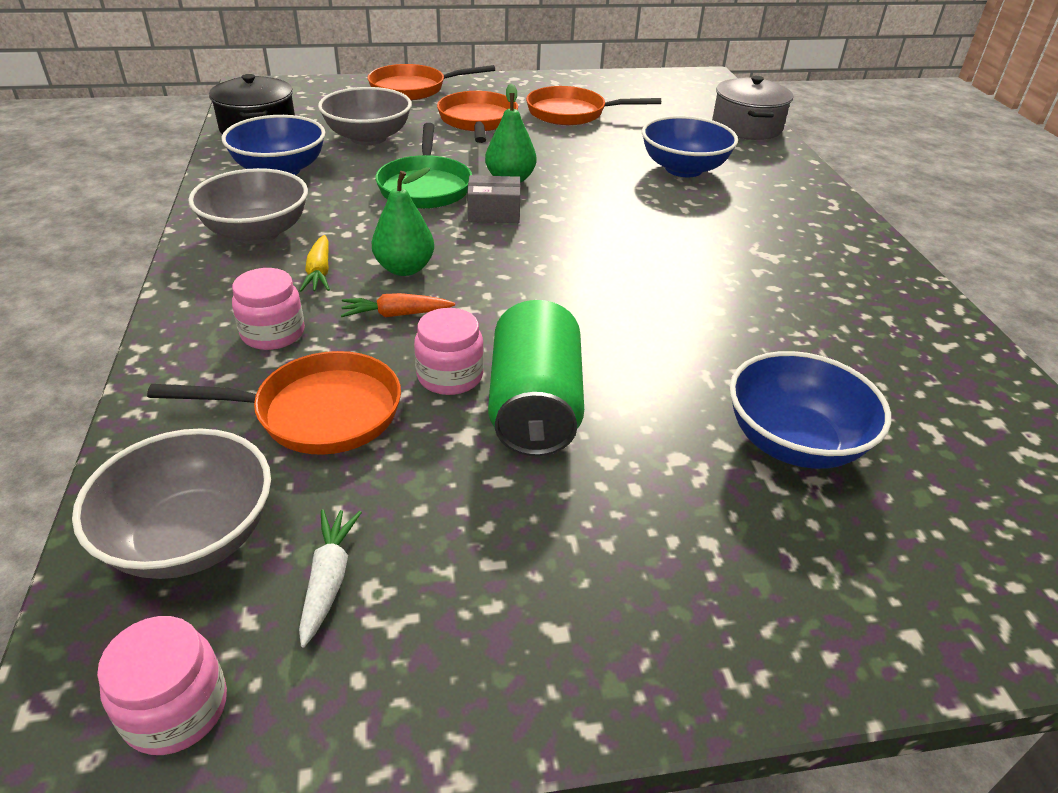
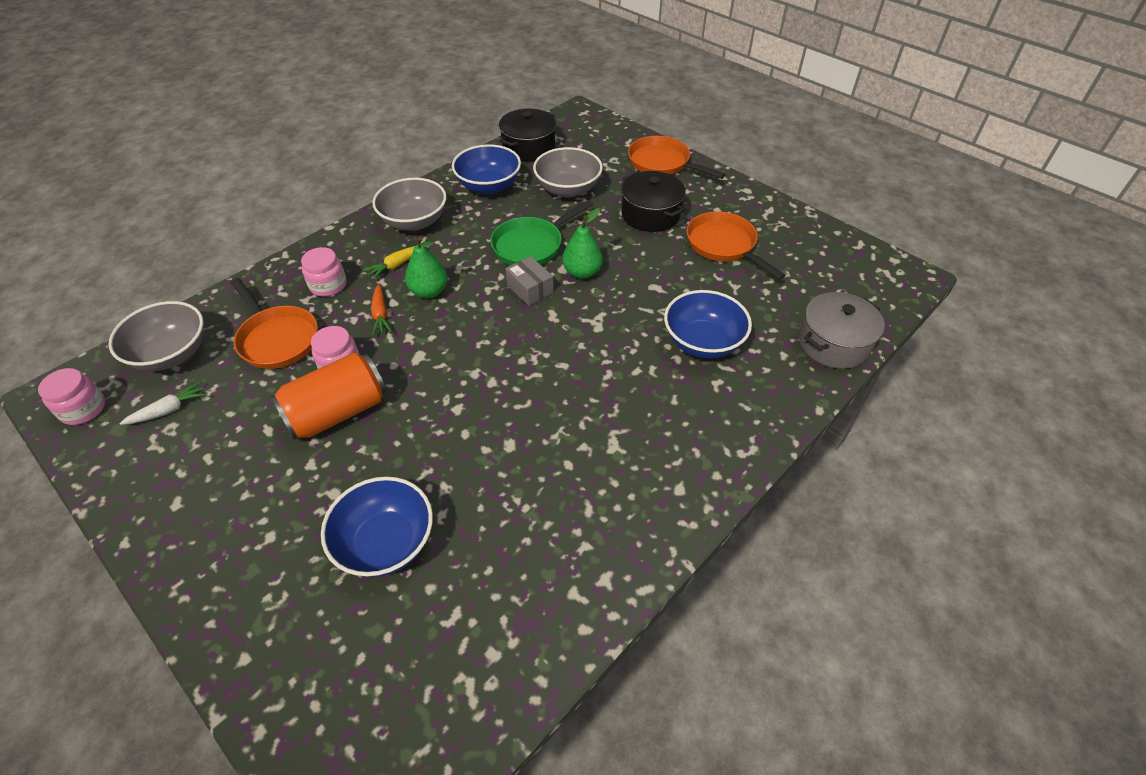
camera: 55 degrees right, 10 degrees up
(396, 314) = (380, 315): orange carrot -> orange carrot turned 150 degrees counterclockwise
(478, 121) = (650, 214): orange pan -> black pot
(534, 407) = (337, 412): green can -> orange can

